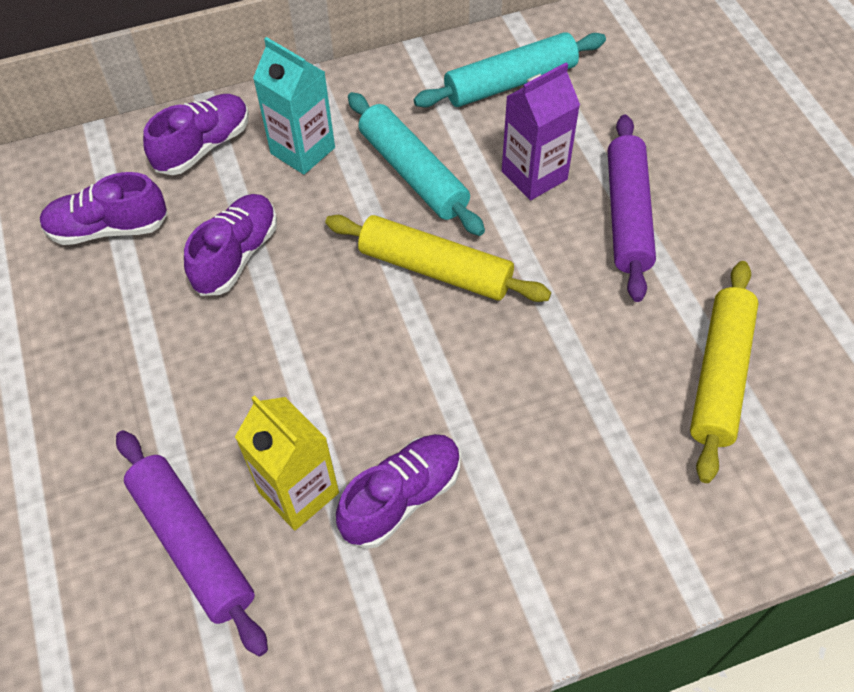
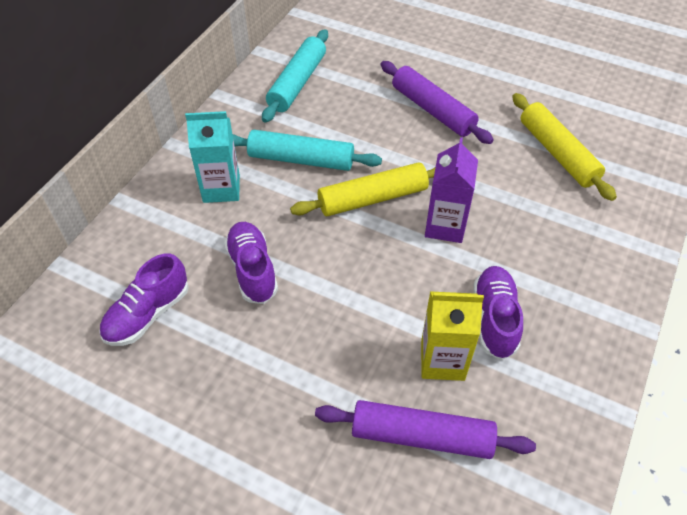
camera: 45 degrees left, 5 degrees down
(203, 147) = (154, 226): purple shoe -> none
(534, 175) = (366, 120): purple carton -> purple carton (445, 226)

